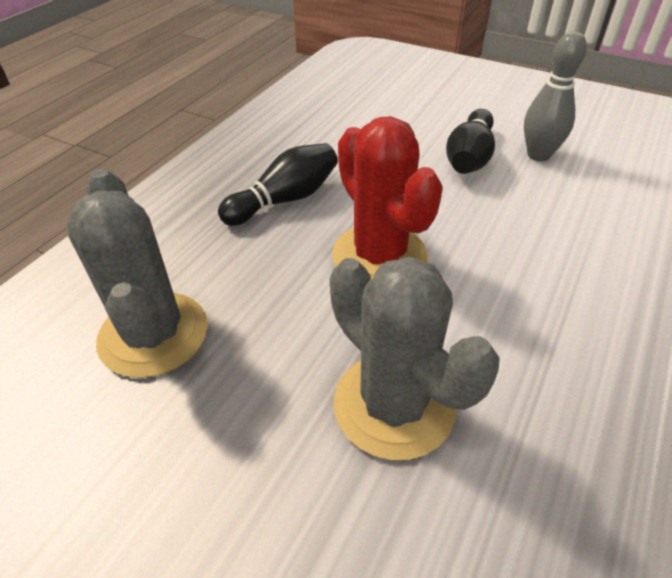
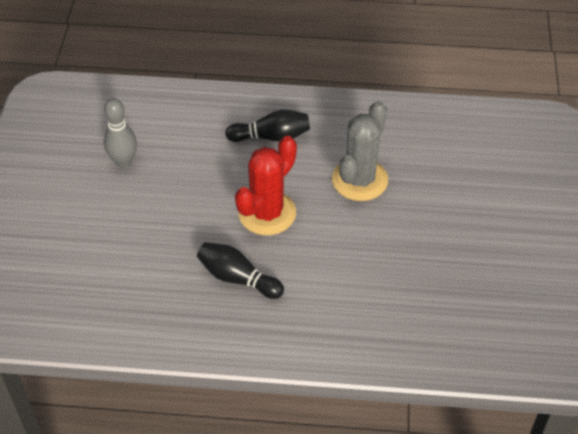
camera: 115 degrees left, 5 degrees up
(153, 334) = (377, 286): grey cactus -> none
(469, 158) = (142, 195): black bowling pin -> black bowling pin (271, 137)

